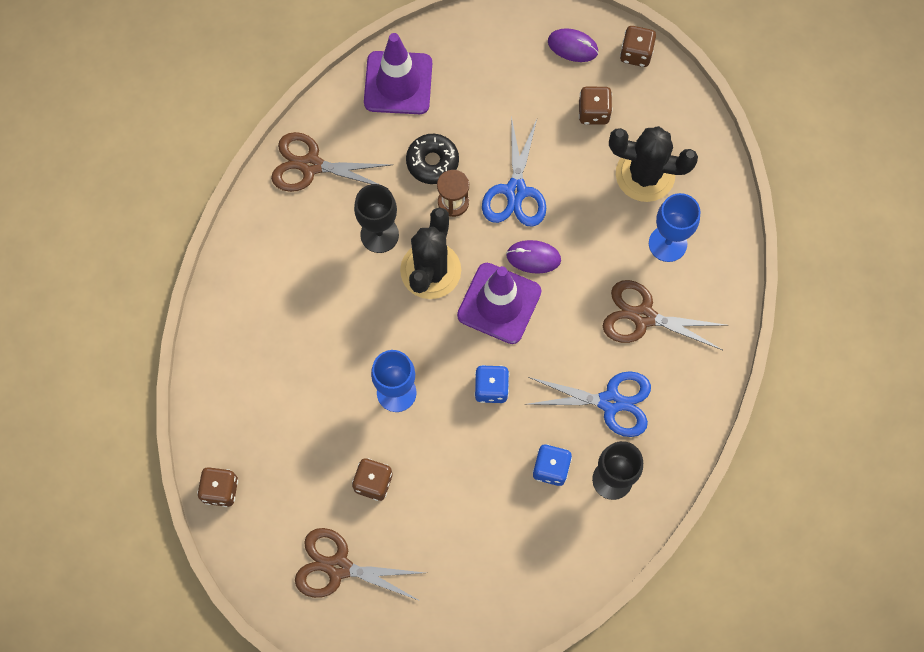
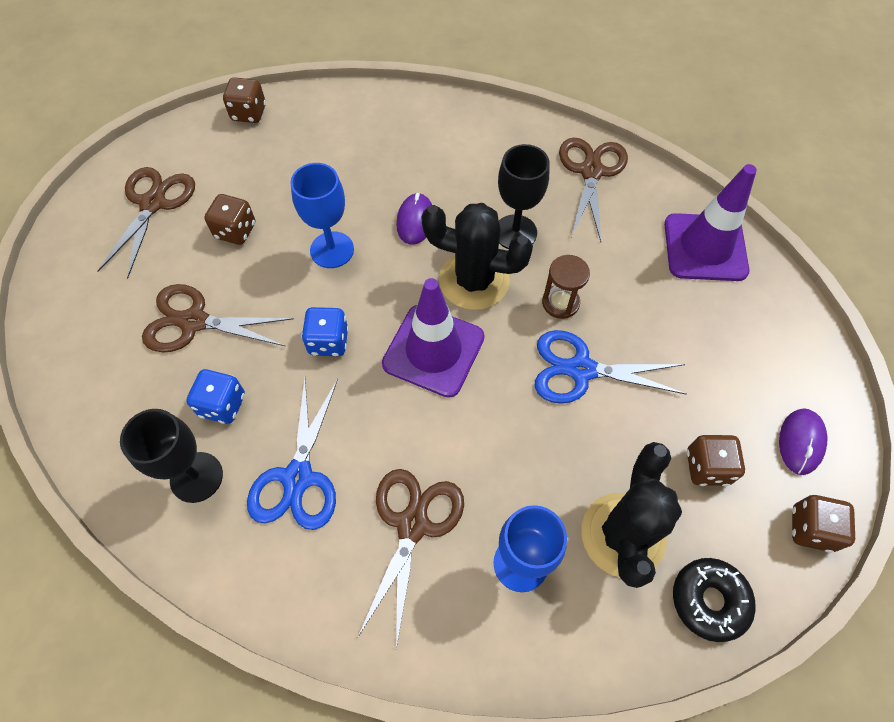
camera: 90 degrees right, 10 degrees down
(432, 162) = (609, 282): black donut -> black donut (709, 600)
(472, 505) = (194, 322): none -> brown scissors
(533, 257) = (493, 389): purple mouse -> purple mouse (415, 221)

